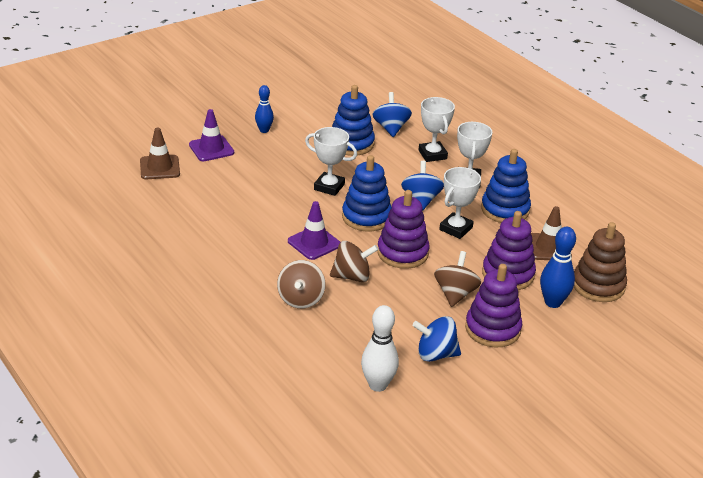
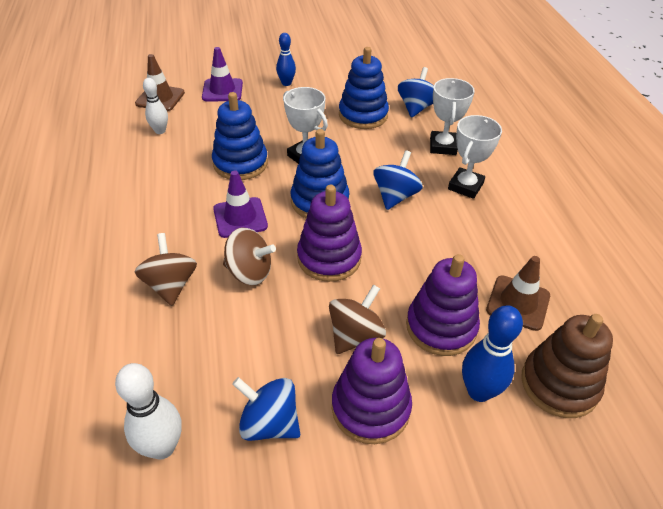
camera: 25 degrees right, 10 degrees up
(186, 195) = (160, 131): none -> white bowling pin
(300, 299) = (171, 285): brown spinning top -> brown spinning top turned 135 degrees clockwise
(456, 229) = (413, 243): white trophy -> none
(505, 210) = (489, 234): blue stacking toy -> blue stacking toy (240, 163)

